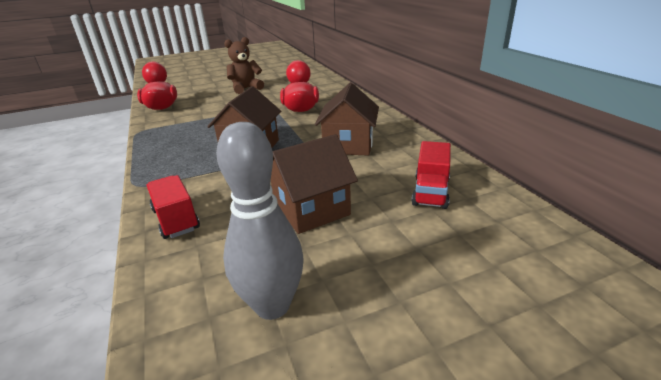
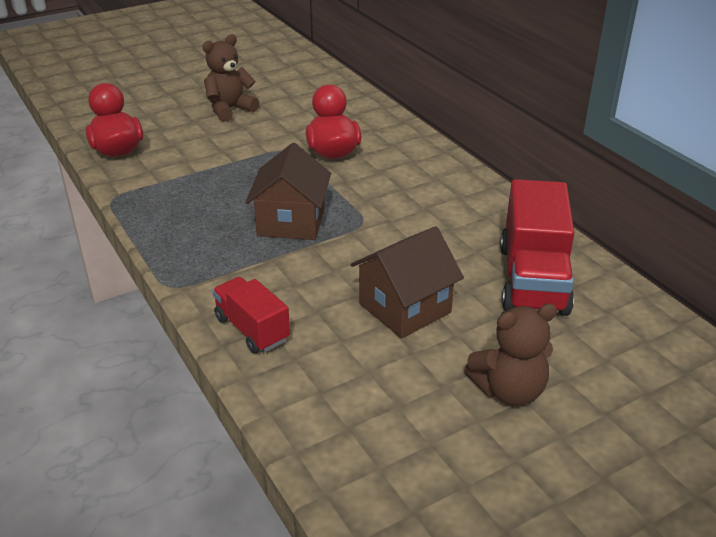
camera: 10 degrees left, 5 degrees up
(272, 305) = (404, 412): grey bowling pin -> none
(348, 145) = (419, 214): brown house -> none
(386, 290) = (509, 391): none -> brown teddy bear
(430, 192) = (533, 279): red truck -> red truck, size x1.69

